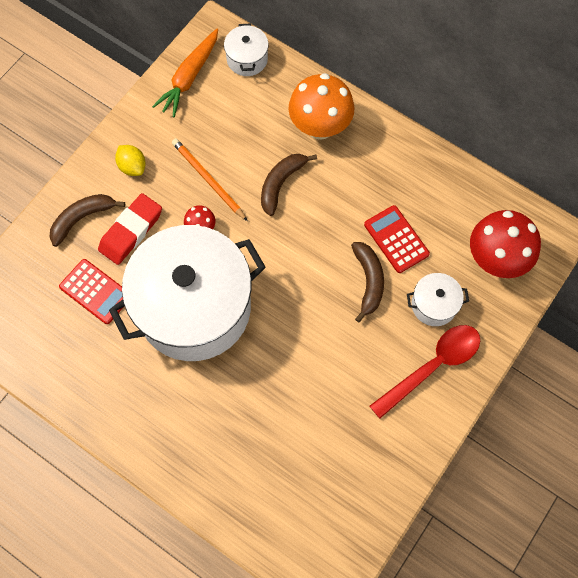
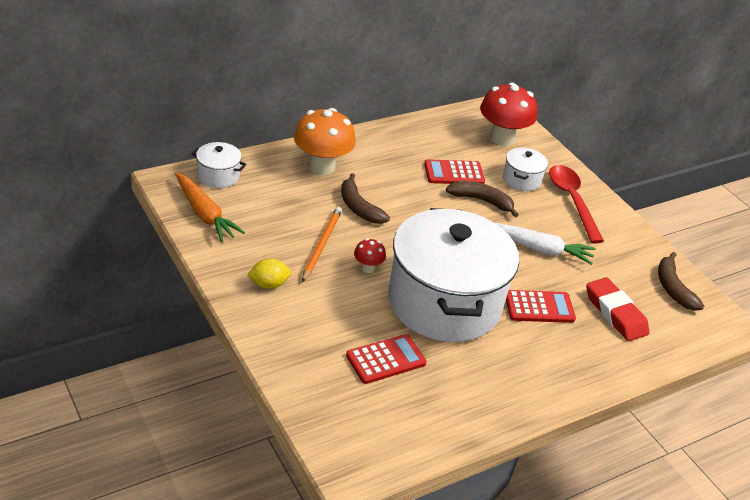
camera: 70 degrees left, 30 degrees down
(82, 218) = (299, 339): brown banana -> brown banana (673, 288)
(131, 231) = (338, 312): red eraser -> red eraser (615, 313)
(208, 179) = (321, 245): orange pencil -> orange pencil turned 120 degrees clockwise
(239, 390) = (539, 307): none -> red calculator
(327, 360) = (539, 249): none -> white carrot

